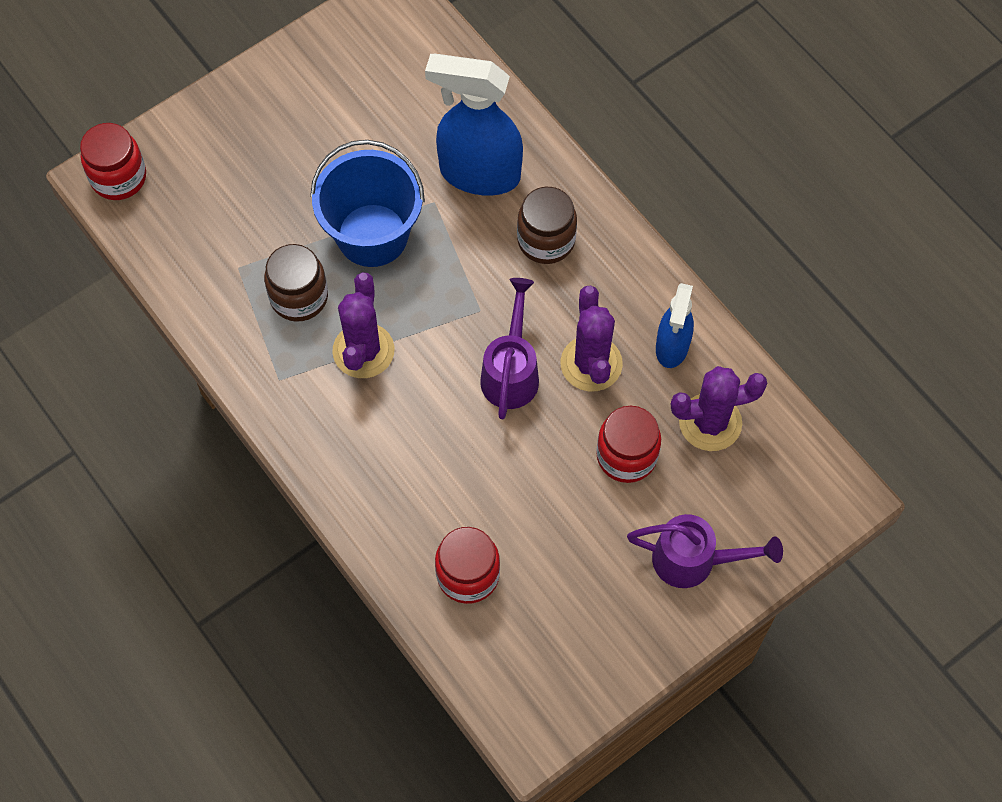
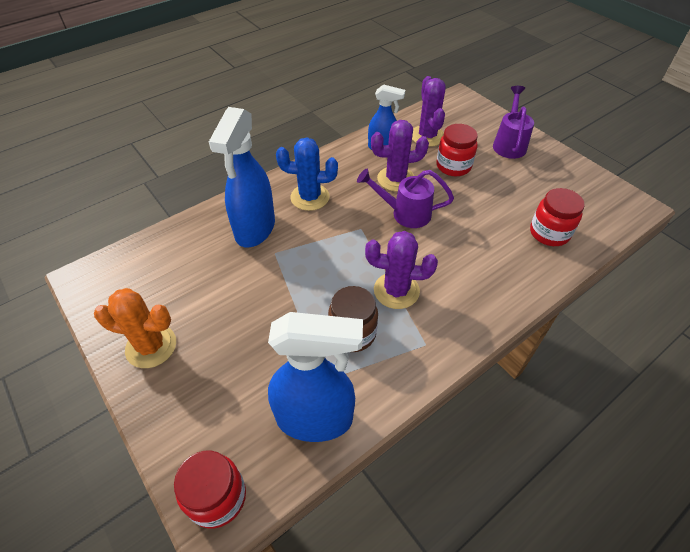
camera: 90 degrees left, 15 degrees down
(191, 260) = (315, 419): none -> blue spray bottle
(292, 88) = (151, 346): none -> orange cactus
(372, 235) = (299, 287): blue bucket -> none
(546, 240) = (310, 197): brown jar -> blue cactus

